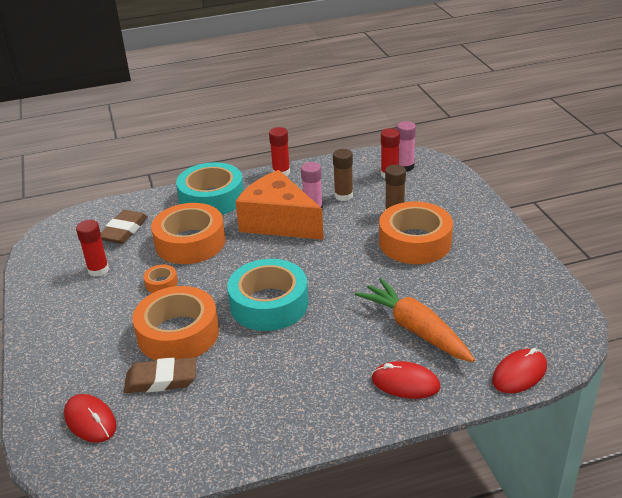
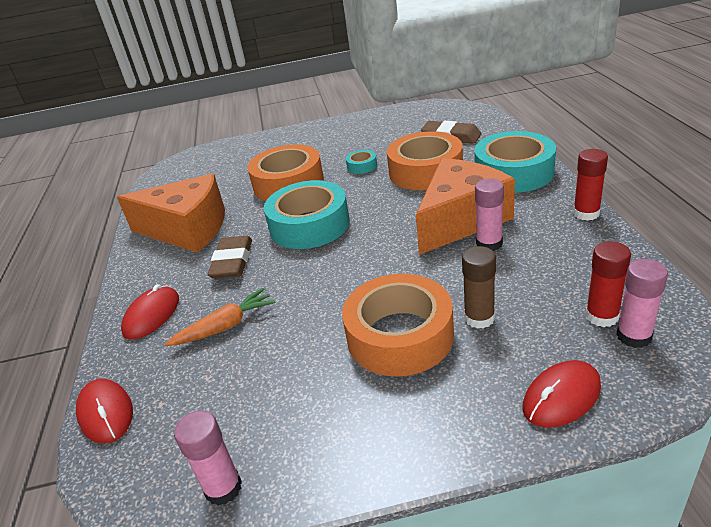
camera: 100 degrees right, 0 degrees up
(90, 420) = (213, 163): red mouse -> red mouse (561, 396)
(98, 270) = (390, 136): red glue stick -> none
(161, 283) = (362, 166): orange tape -> turquoise tape
(161, 380) = (237, 183): brown eraser -> brown eraser (232, 262)
(259, 400) = (187, 230): none -> orange cheese
(343, 196) = (527, 268): brown glue stick -> none
(415, 329) = (225, 326): orange carrot -> orange carrot, size x0.64
(553, 296) = (223, 488): none -> pink glue stick

